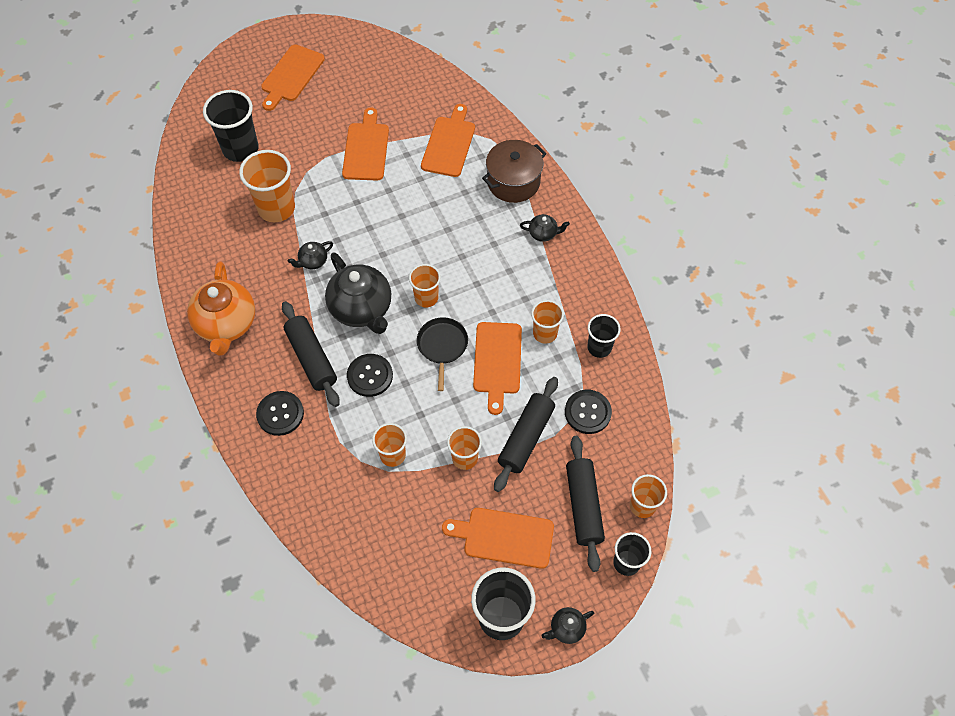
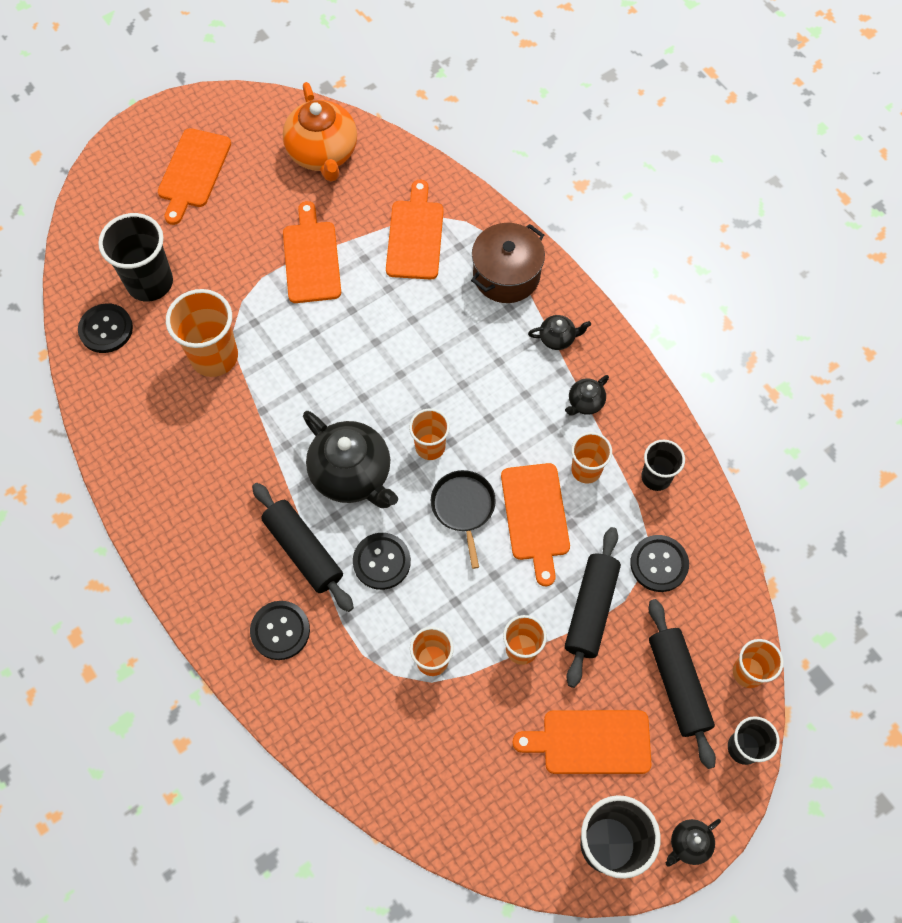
camera: 10 degrees left, 5 degrees up
(200, 177) = (106, 329): none -> black button
(226, 324) = (185, 523): orange teapot -> orange teapot (323, 153)
(313, 261) = (277, 421): black teapot -> black teapot (585, 402)

